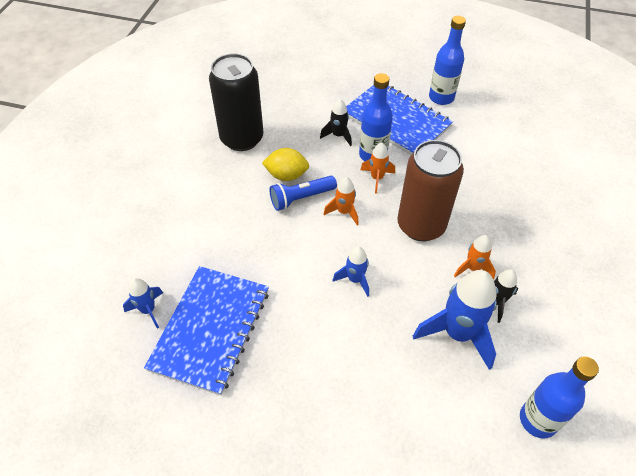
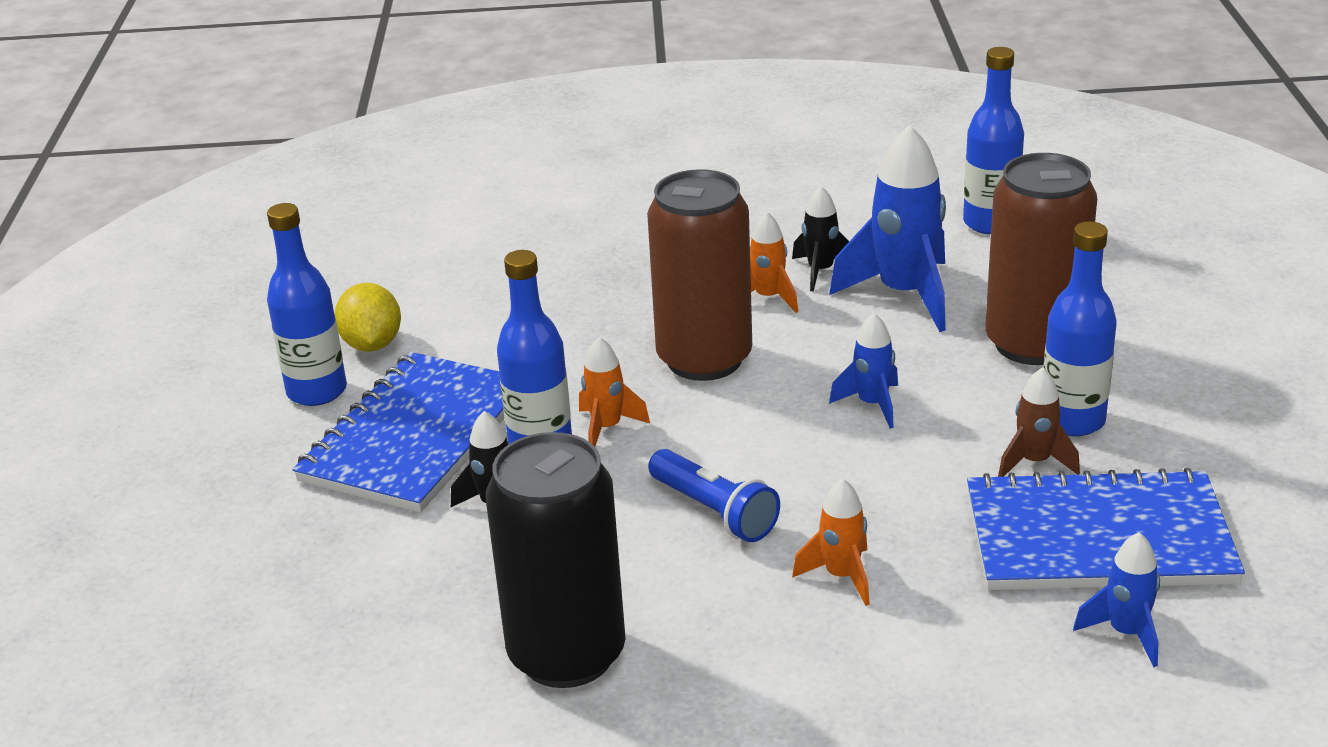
camera: 105 degrees left, 20 degrees down
(277, 329) = (1034, 462): none -> brown rocket
(286, 175) = (657, 549): yellow lemon -> yellow lemon (372, 344)
(303, 363) = (1072, 420): none -> blue bottle
(344, 212) = (721, 449): orange rocket -> orange rocket (841, 576)
(383, 378) = (1033, 344): none -> brown can

